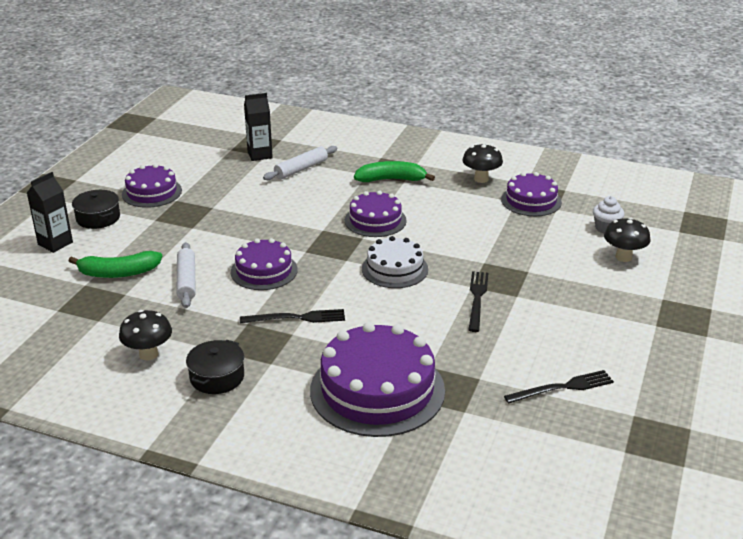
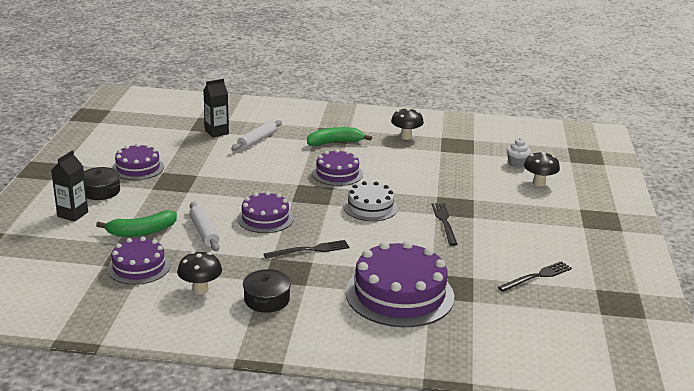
camera: 15 degrees left, 5 degrees down
(531, 201) = (452, 149): purple cake -> purple cake (139, 267)

